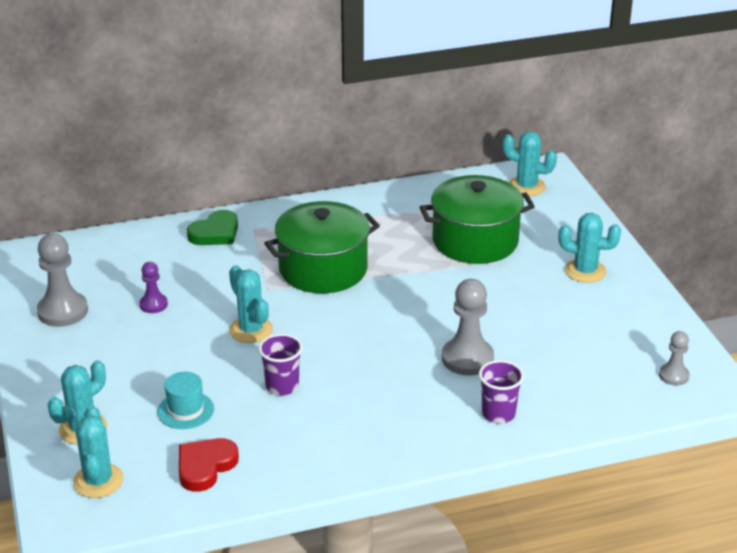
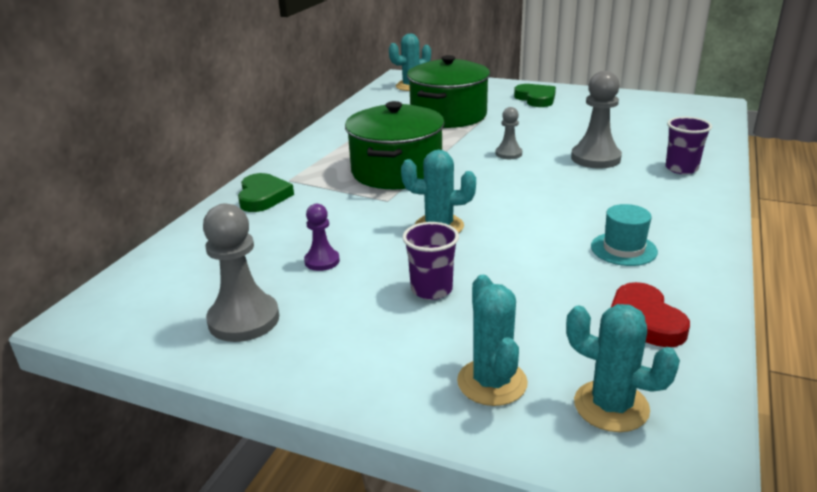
camera: 50 degrees left, 5 degrees down
(185, 410) = (530, 301): turquoise hat -> turquoise hat (623, 249)
(282, 386) = (547, 239): purple cup -> purple cup (431, 289)
(585, 271) = (536, 99): turquoise cactus -> green heart
(673, 376) = (688, 110): grey pawn -> grey pawn (508, 154)

